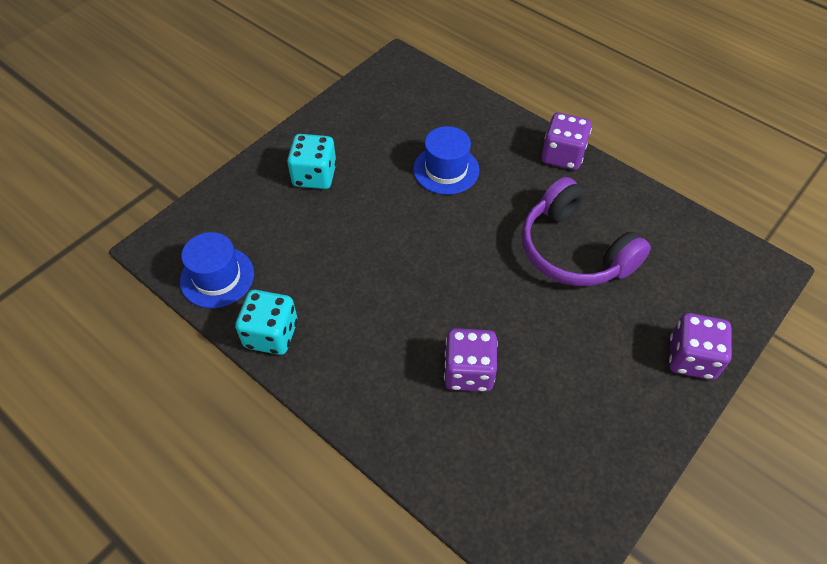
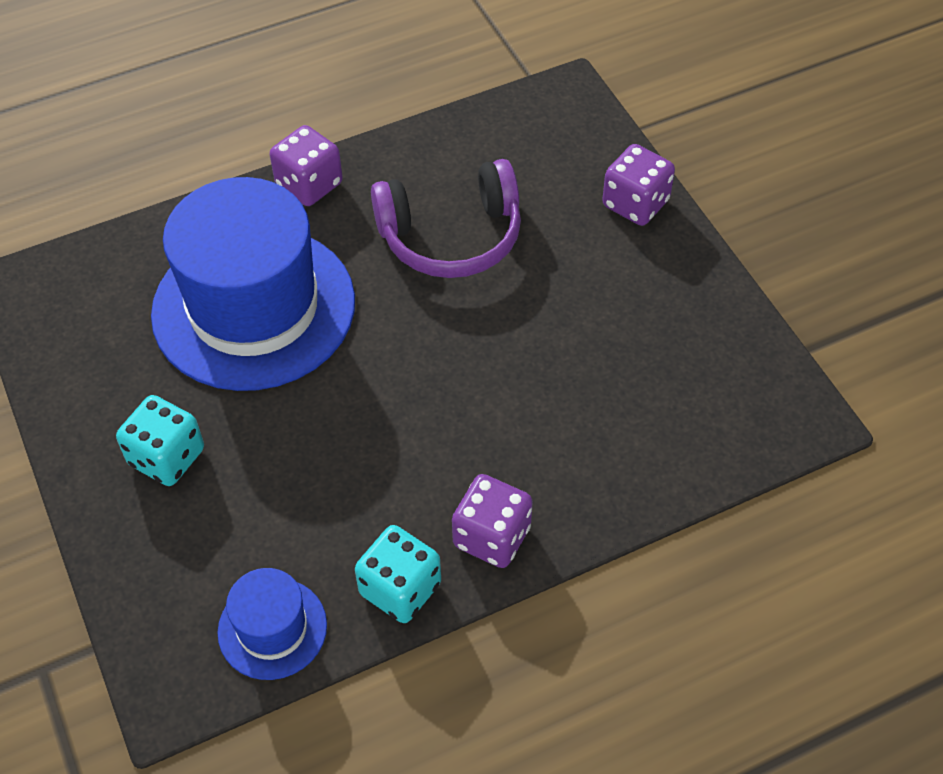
camera: 65 degrees left, 0 degrees up
(446, 169) = (254, 307): blue hat -> blue hat, size x2.17
(468, 372) = (556, 401): purple dice -> purple dice (492, 536)

